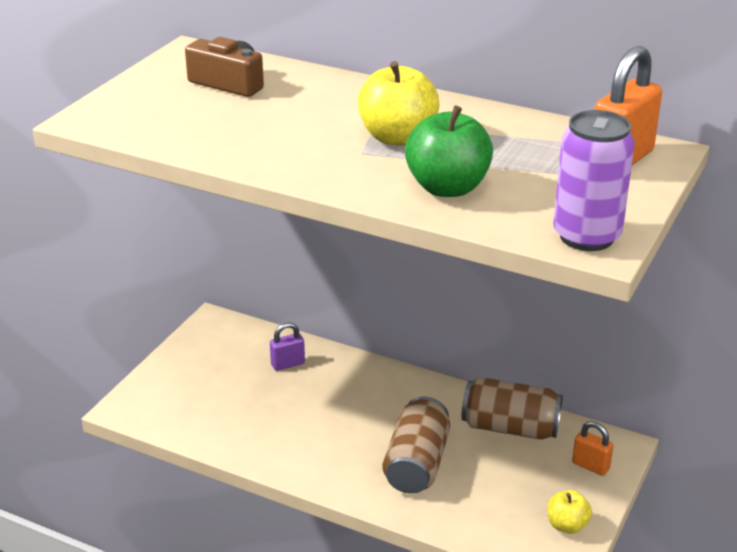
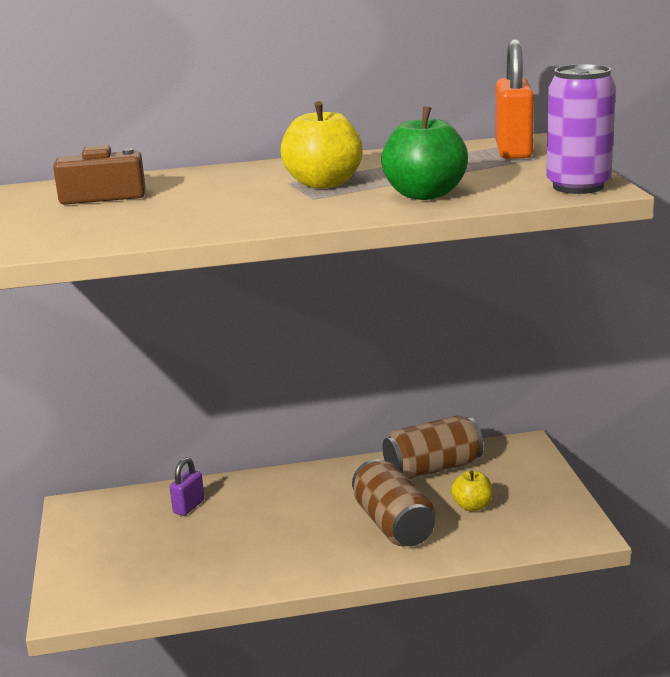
camera: 35 degrees left, 10 degrees down
(567, 525) = (557, 509): yellow apple -> yellow apple (472, 506)
(590, 466) = (522, 465): orange padlock -> none

